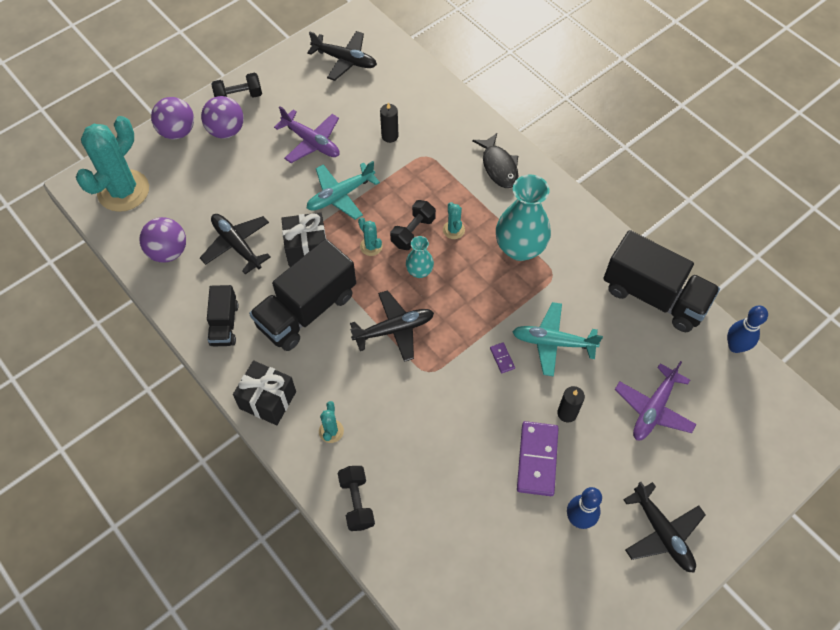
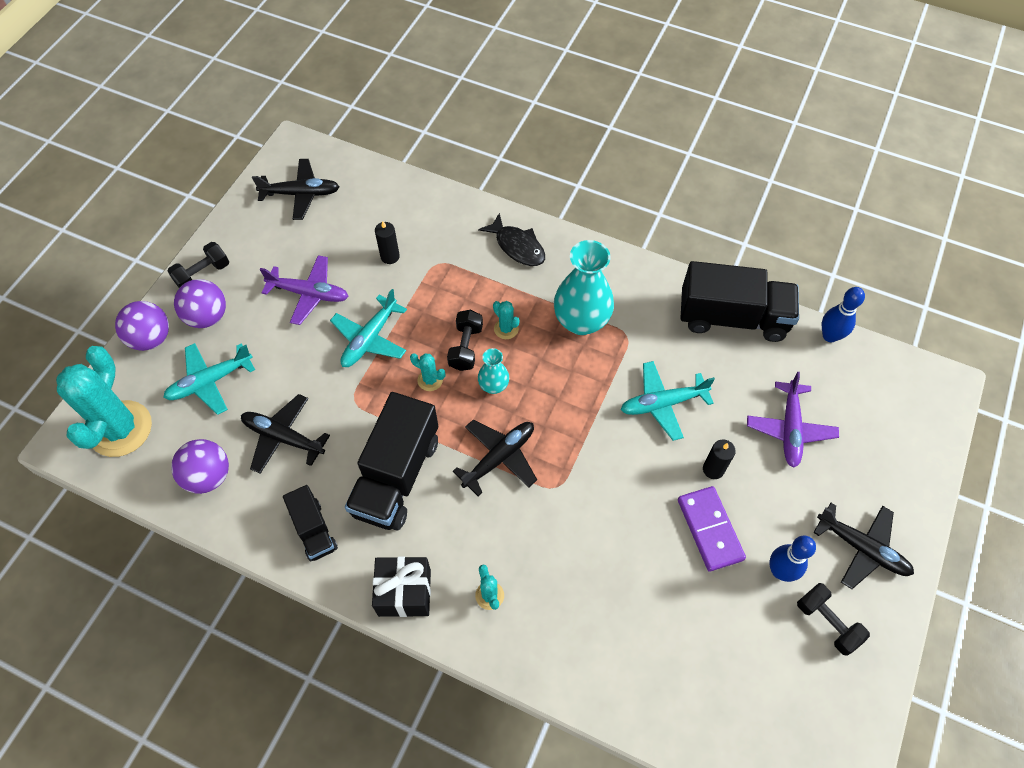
camera: 25 degrees left, 0 degrees up
(204, 181) = (210, 382): none -> turquoise plane
(307, 248) = (363, 410): black gift -> none
(357, 502) = (555, 659): black dumbbell -> black dumbbell (827, 622)
(502, 358) = (622, 441): purple domino -> none

